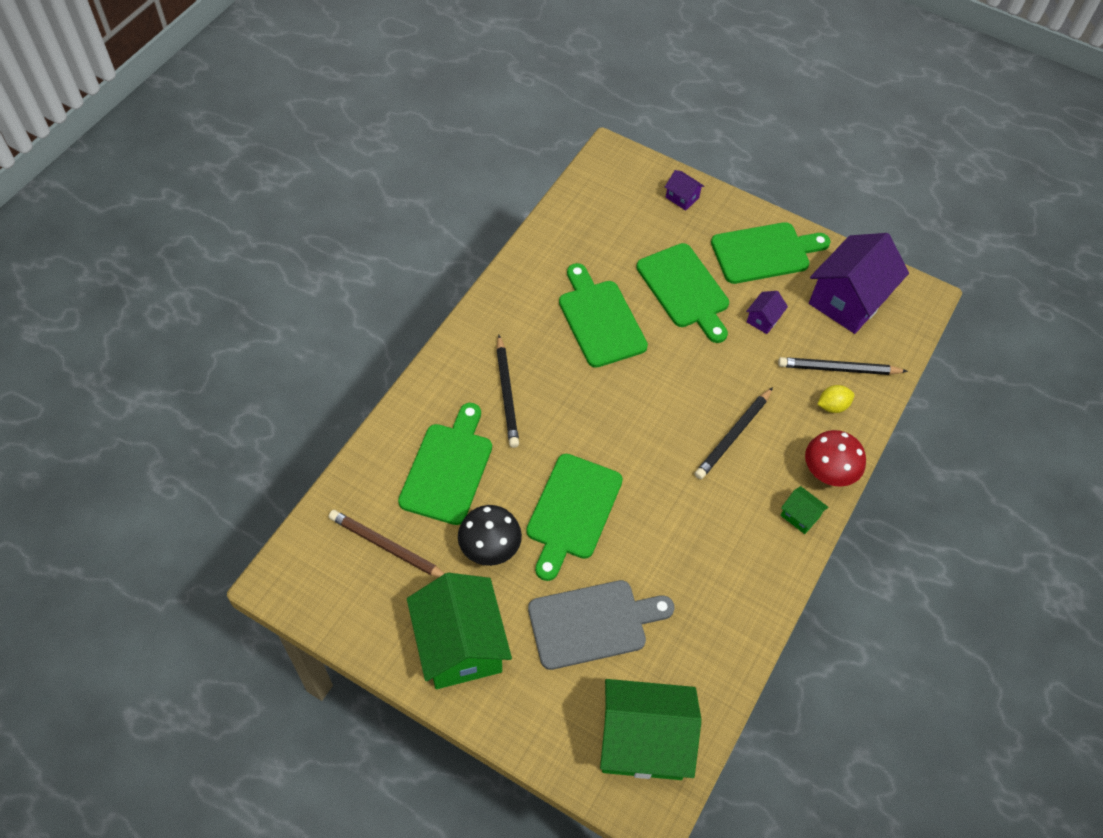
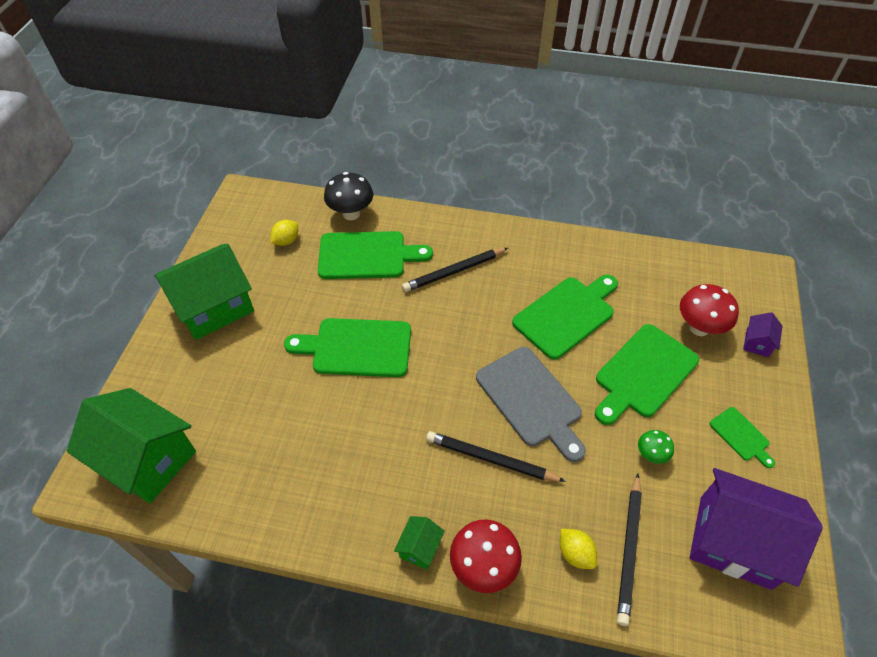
camera: 75 degrees right, 5 degrees down
(387, 547) = (286, 241): brown pencil -> yellow lemon
(490, 549) = (303, 302): black mushroom -> black mushroom (351, 214)
(593, 623) = (252, 391): grey cutting board -> grey cutting board (531, 400)
(643, 741) = (147, 459): green house -> green house turned 45 degrees counterclockwise
(652, 229) = (699, 328): none -> red mushroom
(763, 319) = (651, 455): purple house -> green mushroom
(764, 252) = (741, 436): green cutting board -> green cutting board, size x0.50
(838, 369) = (629, 550): black pencil -> black pencil turned 150 degrees counterclockwise

